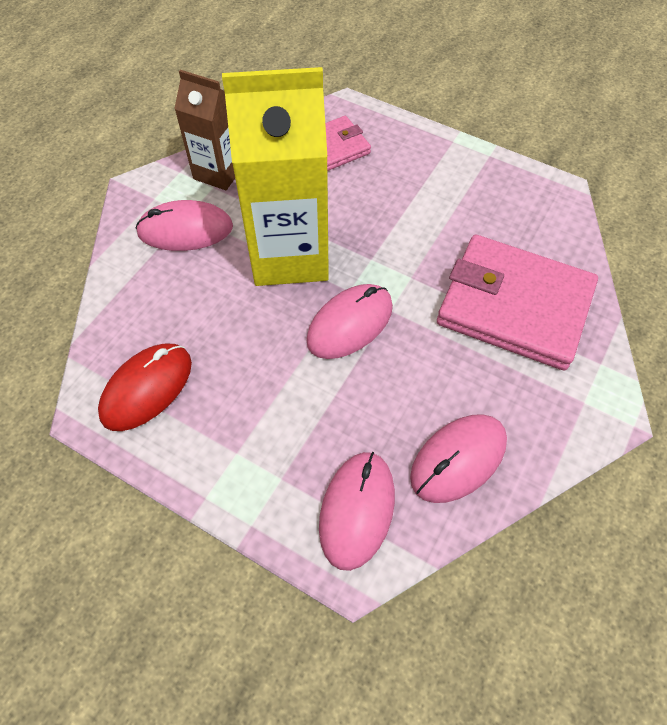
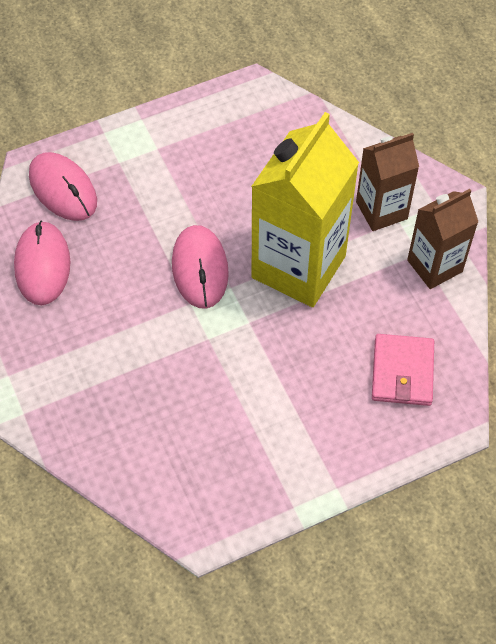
camera: 125 degrees right, 0 degrees up
(147, 388) = (247, 123): red mouse -> none
(185, 229) = (381, 210): pink mouse -> brown carton
(514, 306) = (120, 392): pink wallet -> none

